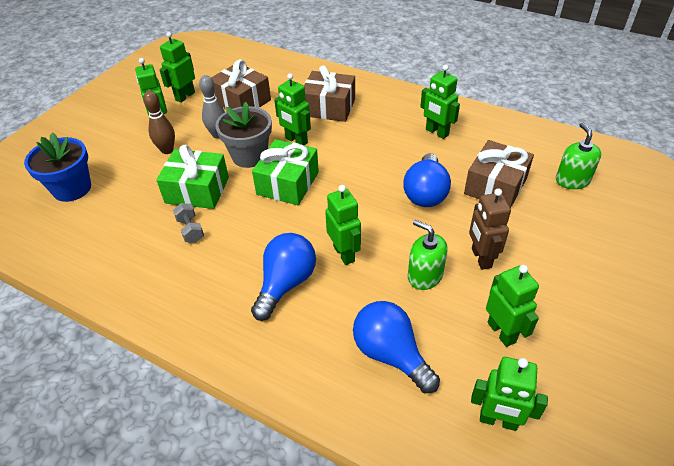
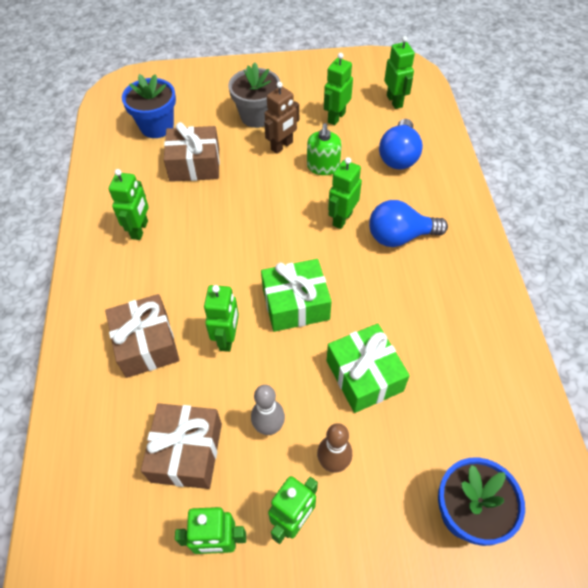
camera: 125 degrees left, 10 degrees up
(190, 230) = (411, 340): grey dumbbell -> none
(249, 156) = (281, 366): grey flower pot -> grey flower pot (257, 116)
(425, 193) = (235, 202): blue light bulb -> none
(572, 180) = (157, 126): green soap dispenser -> blue flower pot

